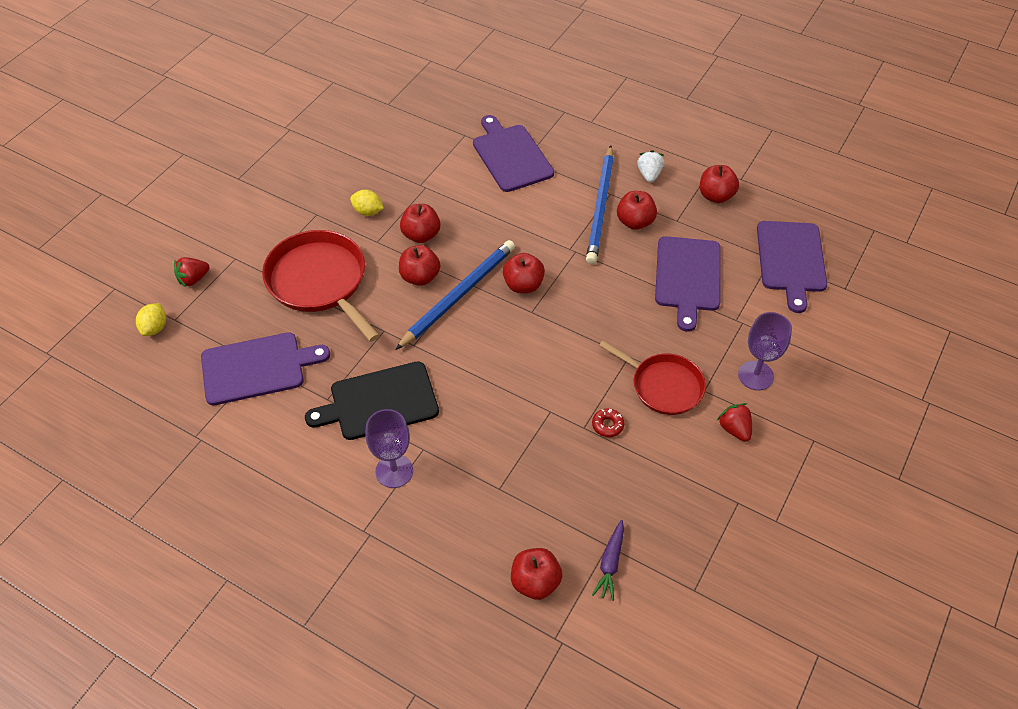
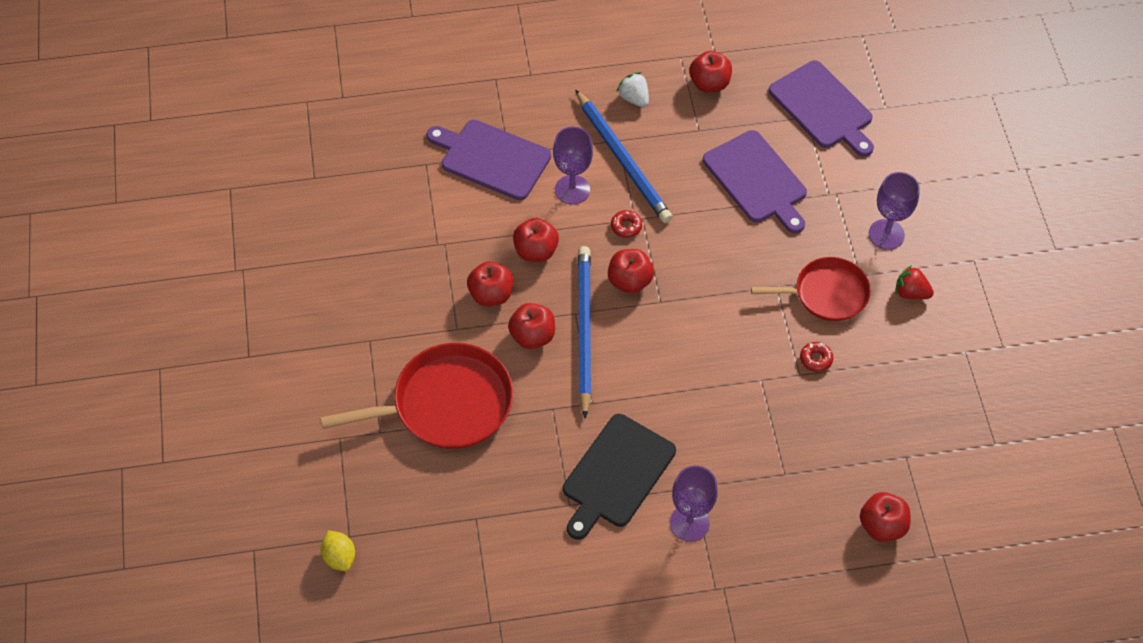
camera: 40 degrees left, 5 degrees up
(193, 279) = (322, 486): red strawberry -> none
(257, 368) = (478, 523): purple cutting board -> none
(320, 282) = (446, 404): red pan -> red pan turned 150 degrees clockwise
(368, 212) = (416, 305): yellow lemon -> none
(545, 205) = (572, 190): none -> purple goblet
(558, 249) = (626, 226): none -> red donut
(610, 563) = (920, 469): purple carrot -> none
(635, 222) = (665, 155): red apple -> red apple (535, 251)

